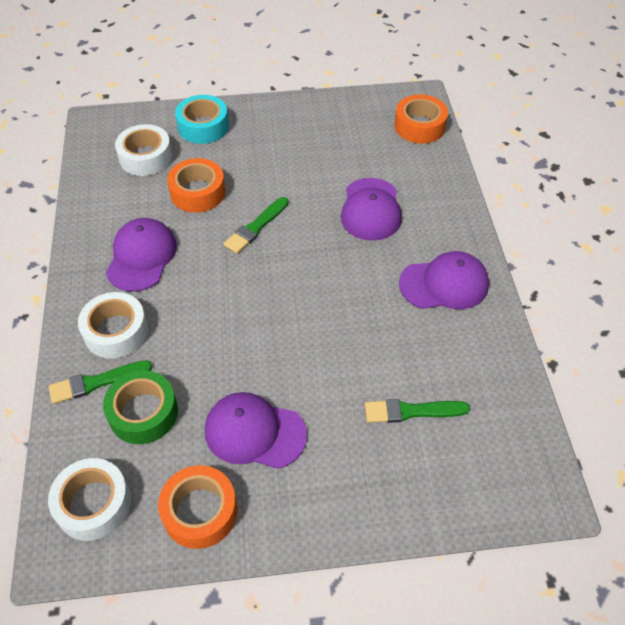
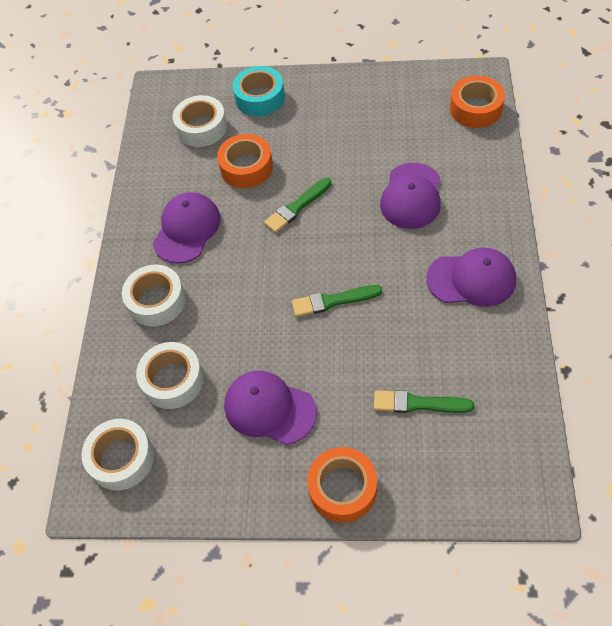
camera: 15 degrees right, 5 degrees up
(96, 382) = (134, 348): green brush -> green brush (333, 301)
(143, 413) = (172, 380): green tape -> white tape
(200, 511) = (212, 476): orange tape -> orange tape (342, 488)

